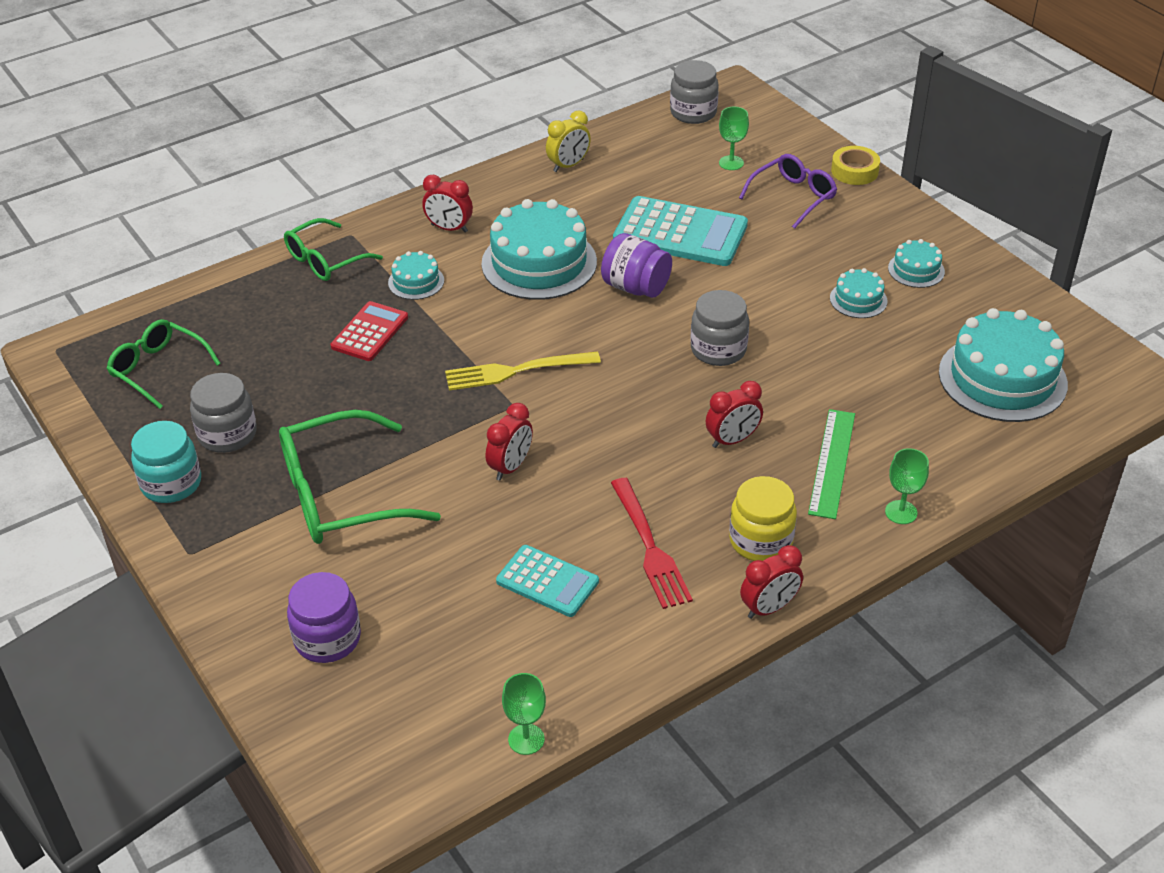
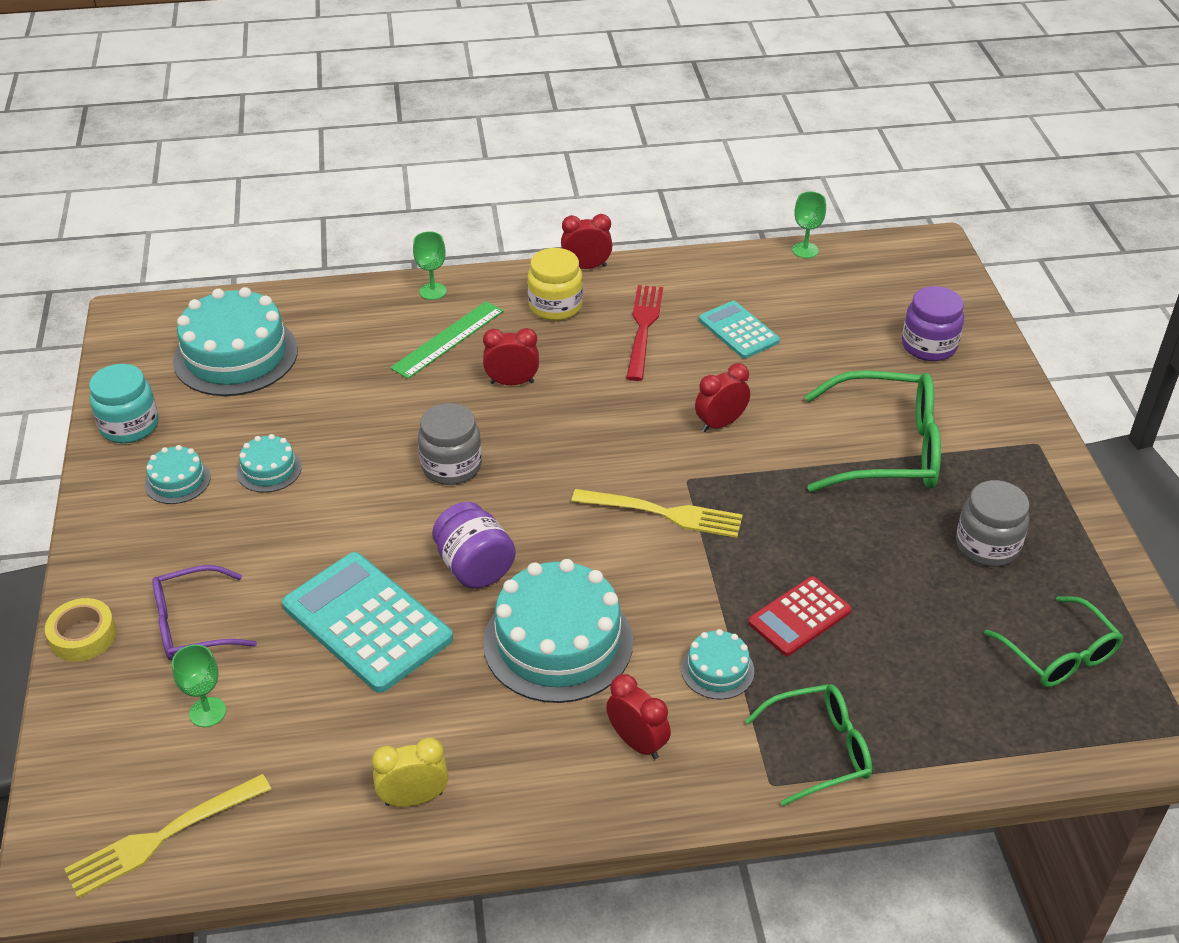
camera: 155 degrees left, 0 degrees up
(171, 483) = (1050, 513): turquoise jar -> turquoise jar (129, 426)
(693, 113) = (163, 837): grey jar -> yellow fork

